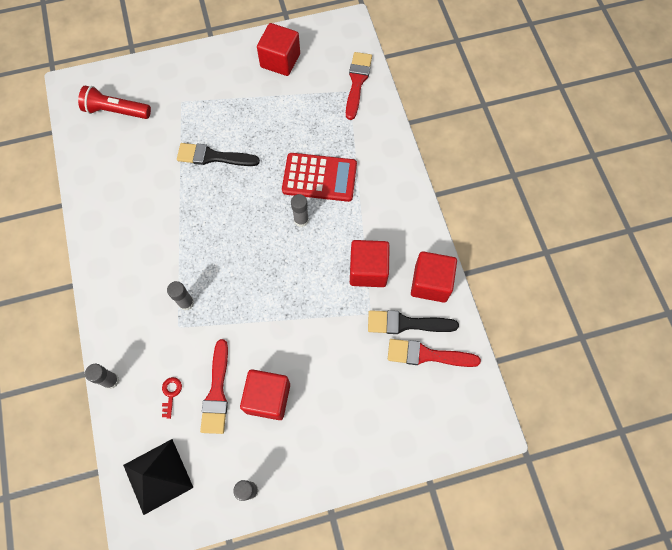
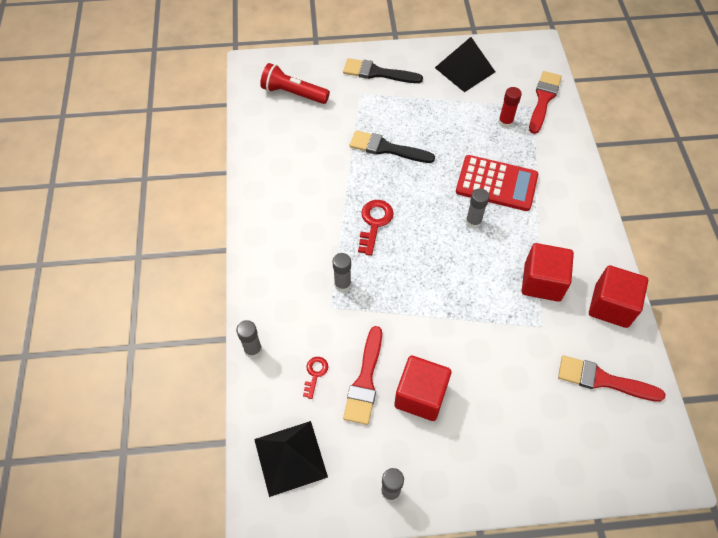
camera: 10 degrees right, 10 degrees down
(209, 236) = (374, 223): none -> red key
(280, 60) = (465, 69): red cube -> black pyramid
(323, 112) = (505, 122): none -> red glue stick
(406, 323) = (581, 343): black brush -> black brush (377, 73)

